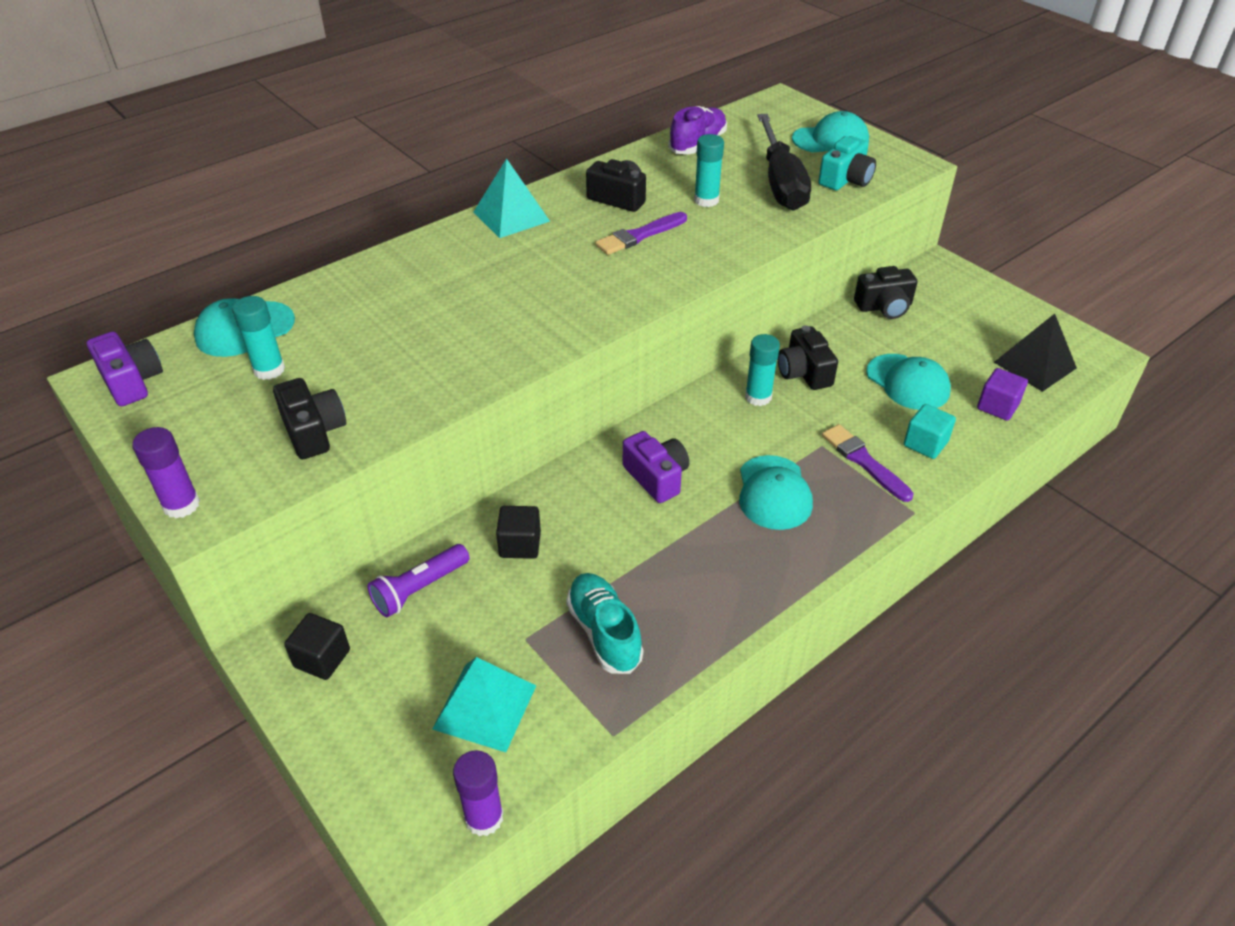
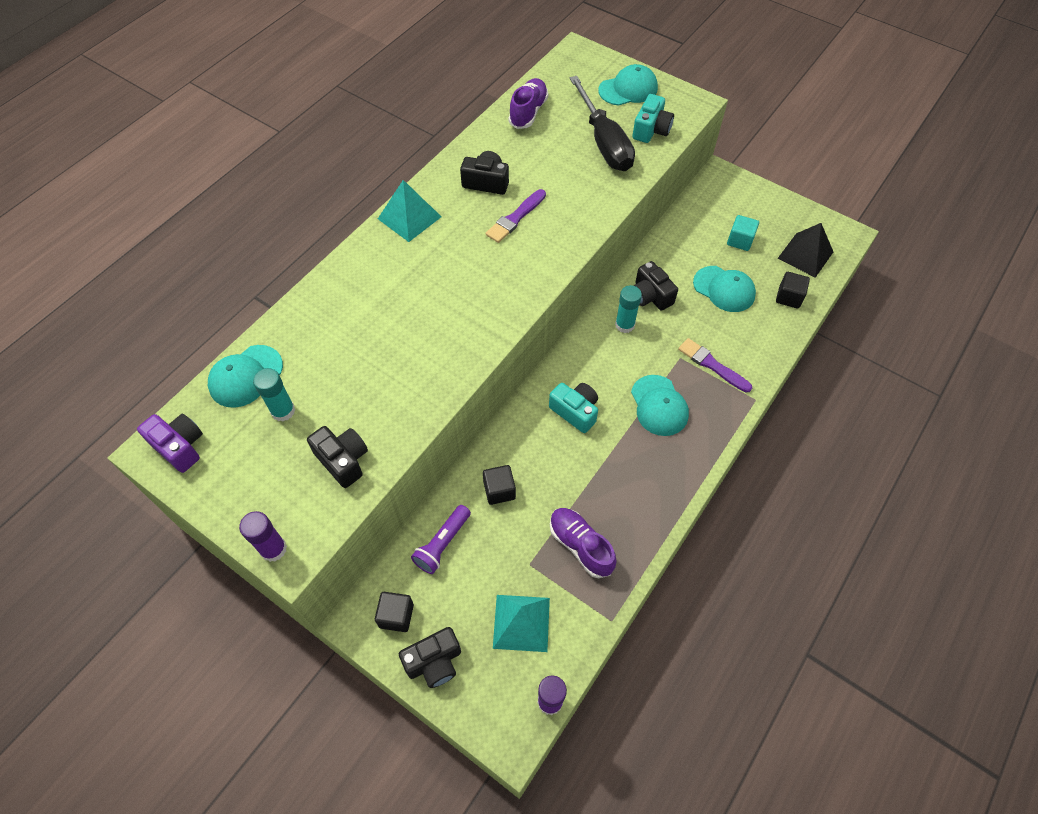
camera: 15 degrees left, 15 degrees up
(604, 632) = (580, 546): turquoise shoe -> purple shoe
(656, 477) = (575, 411): purple camera -> turquoise camera
(706, 200) = (554, 171): turquoise glue stick -> none
(884, 307) = (690, 223): black camera -> black camera (434, 662)
(925, 444) = (749, 340): turquoise cube -> turquoise cube (740, 241)
(997, 407) = (789, 297): purple cube -> black cube

